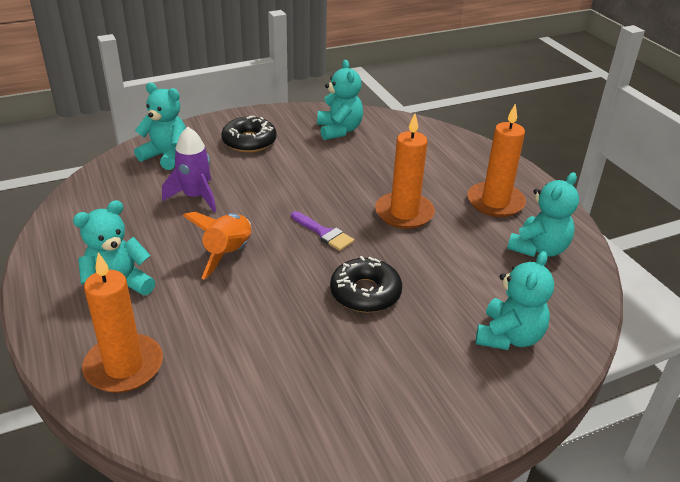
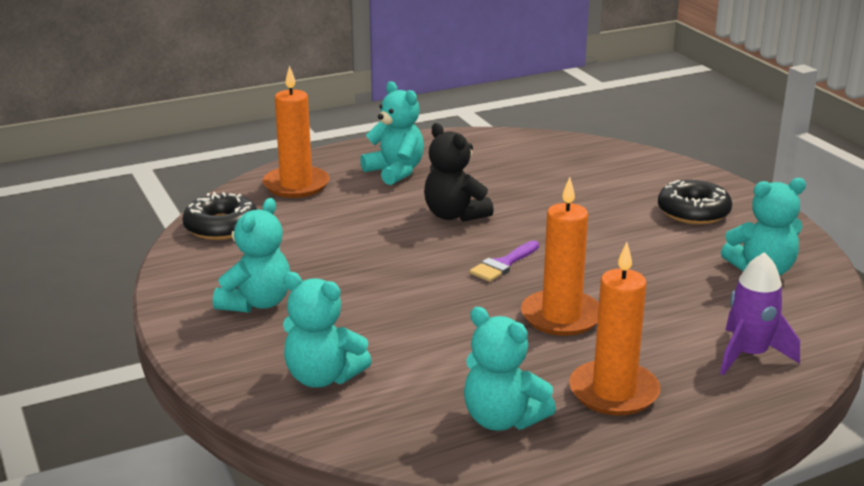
camera: 90 degrees right, 10 degrees down
(166, 156) = (633, 170): turquoise teddy bear -> turquoise teddy bear (256, 303)
(195, 197) = (555, 191): purple rocket -> purple rocket (749, 355)
(228, 254) = (454, 215): orange rocket -> black teddy bear
(365, 293) = (396, 289): black donut -> black donut (221, 227)

